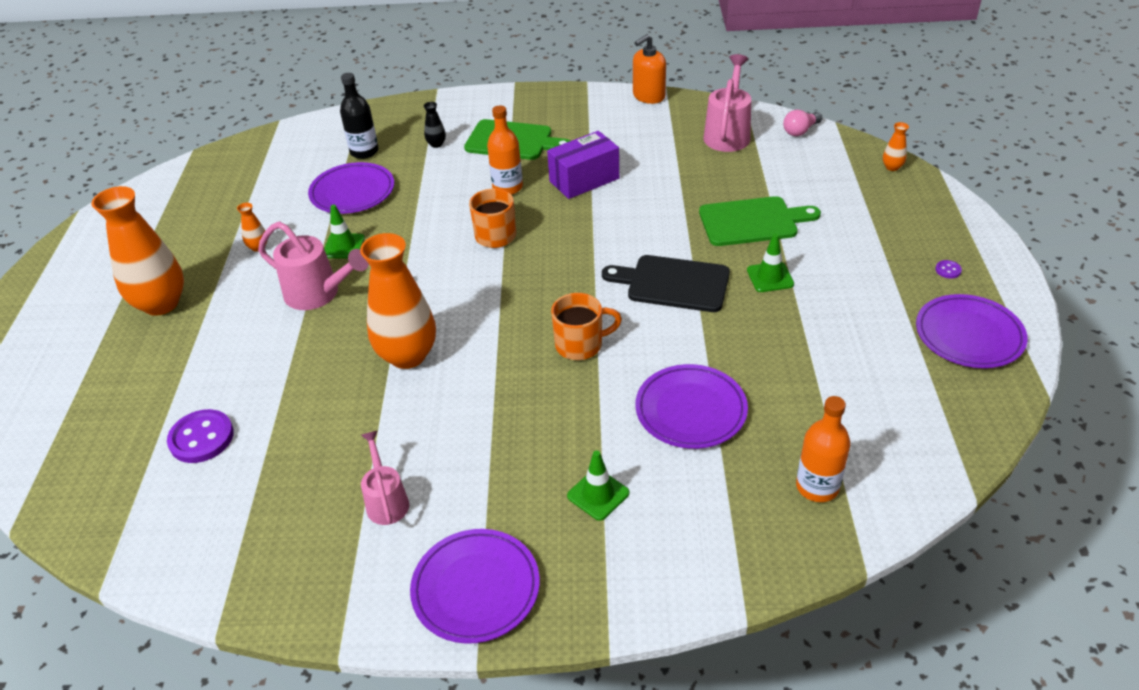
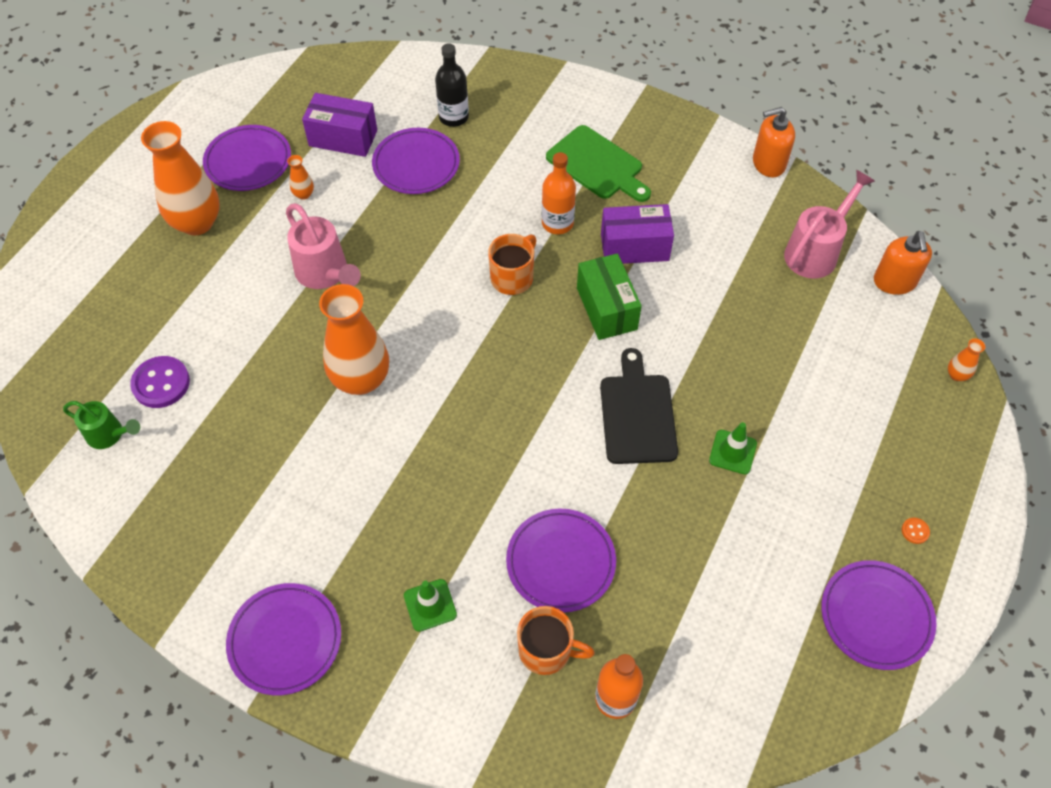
camera: 25 degrees right, 15 degrees up
(169, 502) = (109, 435): none -> green watering can
(186, 243) = (248, 161): none -> purple plate
(270, 197) = (343, 138): none -> purple box
(343, 246) = (374, 227): green traffic cone -> none
(386, 501) = (265, 520): pink watering can -> none
(436, 144) = (524, 137): black vase -> none
(580, 345) = (511, 442): orange mug -> orange mug (547, 650)
(592, 226) = (606, 308): none -> green box
(673, 283) = (637, 414): black cutting board -> black cutting board turned 45 degrees clockwise
(752, 221) = (762, 376): green cutting board -> none
(800, 131) = (894, 282): pink light bulb -> orange soap dispenser
(948, 270) = (915, 531): purple button -> orange button

